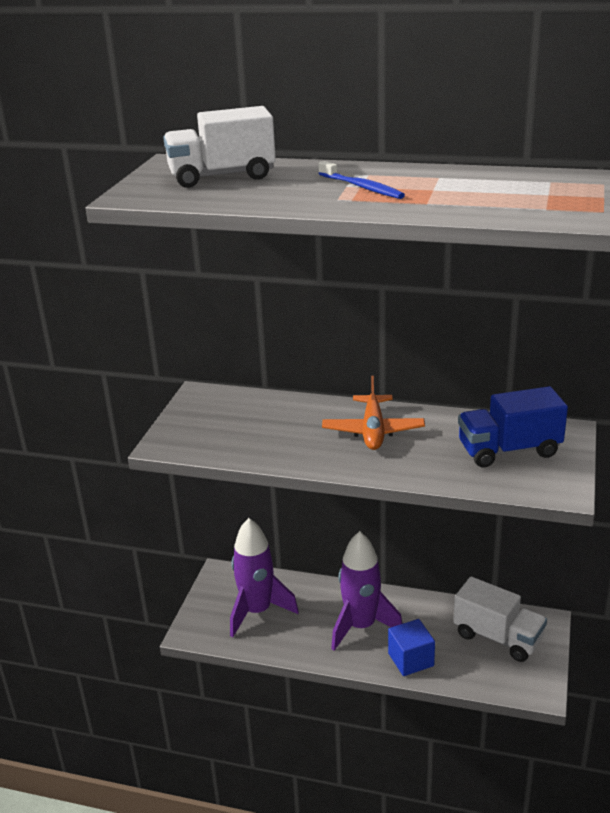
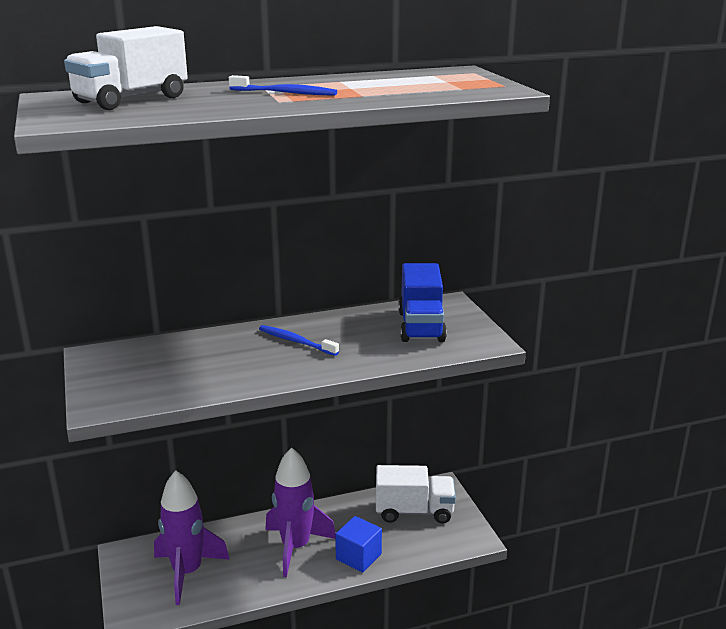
camera: 35 degrees left, 5 degrees down
(373, 431) = (296, 341): orange plane -> blue toothbrush
(509, 450) = (421, 326): blue truck -> blue truck turned 45 degrees counterclockwise

